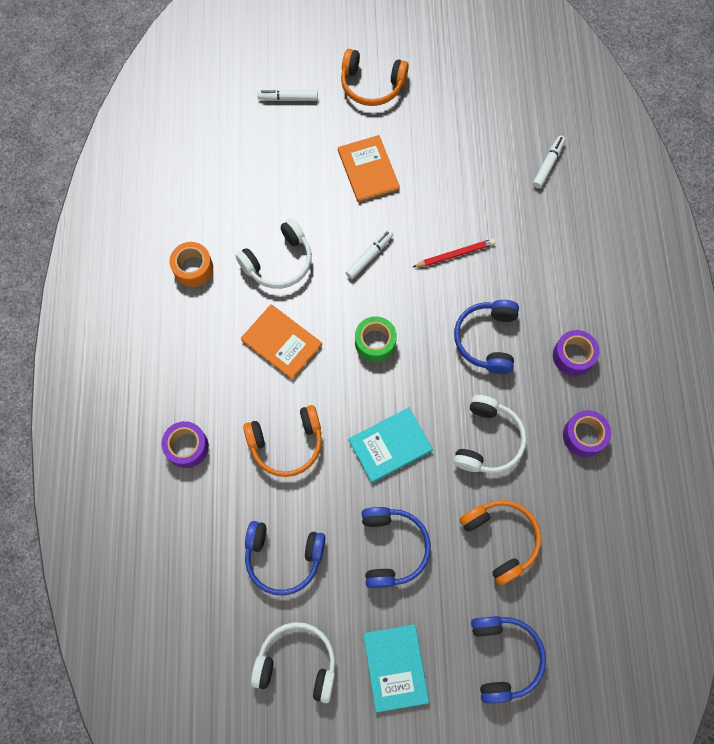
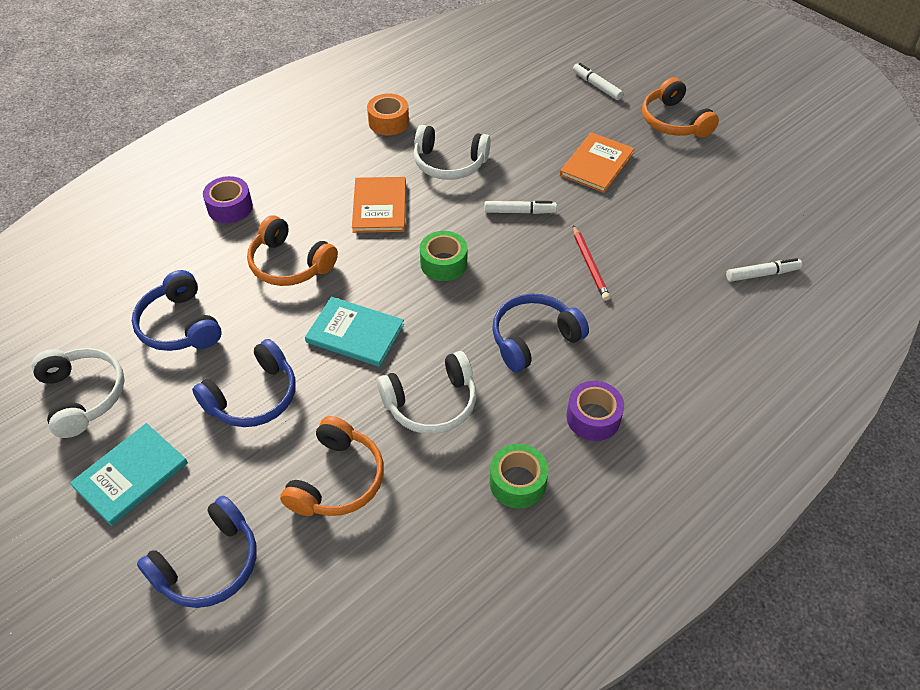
camera: 50 degrees right, 20 degrees down
(455, 254) = (590, 265): red pencil -> red pencil turned 45 degrees clockwise
(584, 436) = (517, 482): purple tape -> green tape

